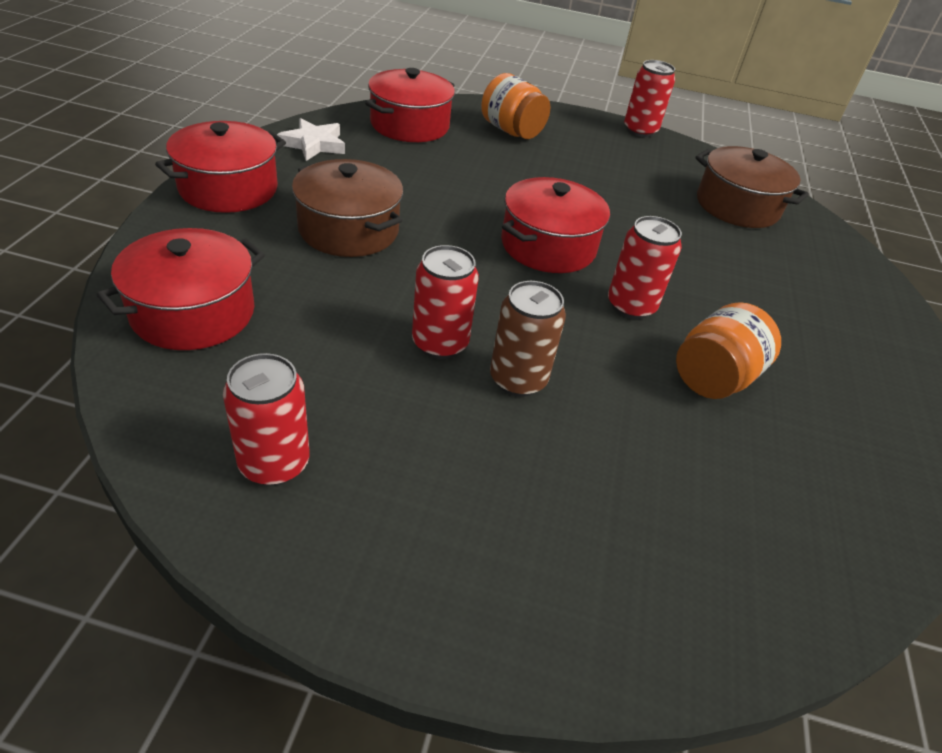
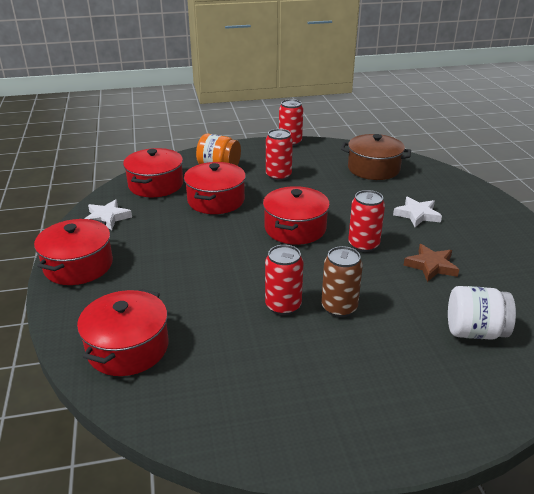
camera: 20 degrees left, 10 degrees down
(274, 463) = (251, 407): red can -> red can (278, 176)
(349, 230) = (176, 262): brown pot -> none
(470, 171) = (216, 200): none -> red pot
(704, 508) = (474, 332): none -> white jar
(714, 378) = (431, 266): orange jar -> brown star
(753, 295) = (417, 215): none -> white star

